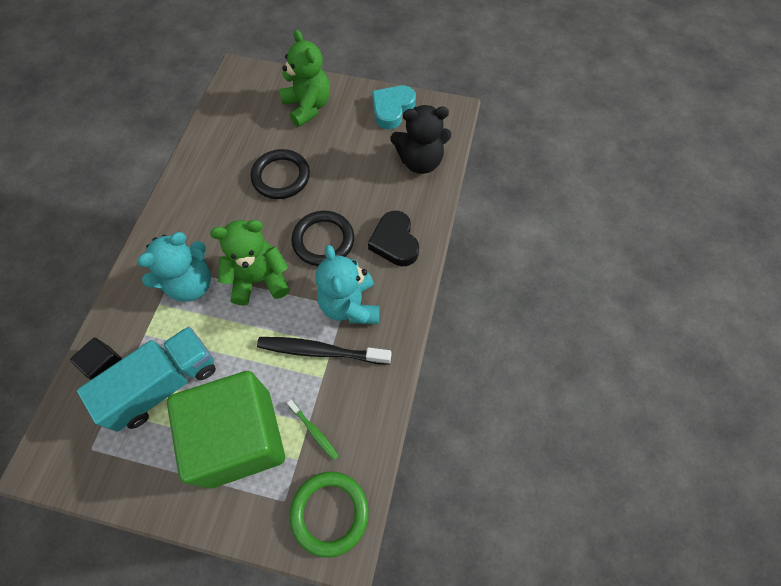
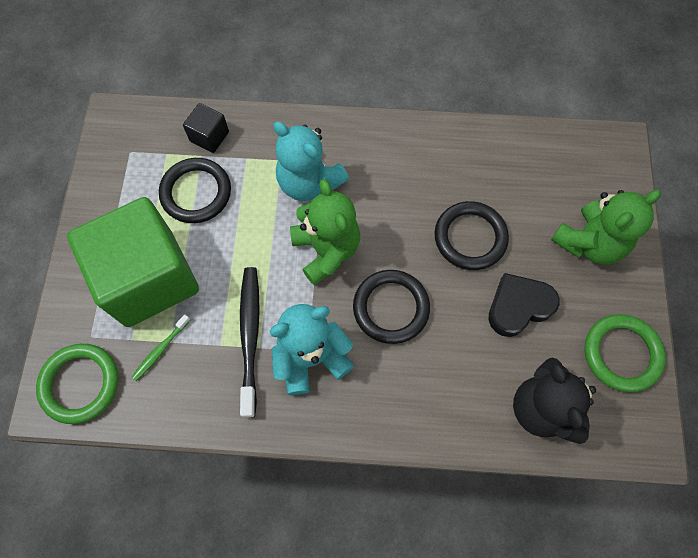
camera: 80 degrees right, 5 degrees up
(164, 384) = (196, 193): turquoise truck -> black ring
(392, 109) = (621, 354): turquoise heart -> green ring
(395, 242) = (406, 395): black heart -> black heart (518, 306)

